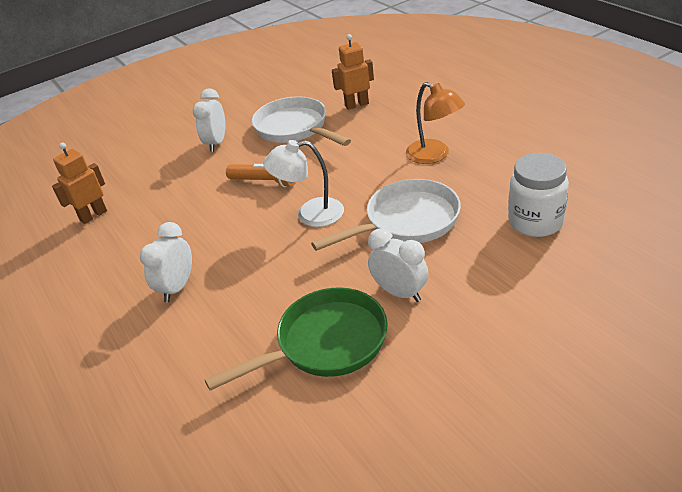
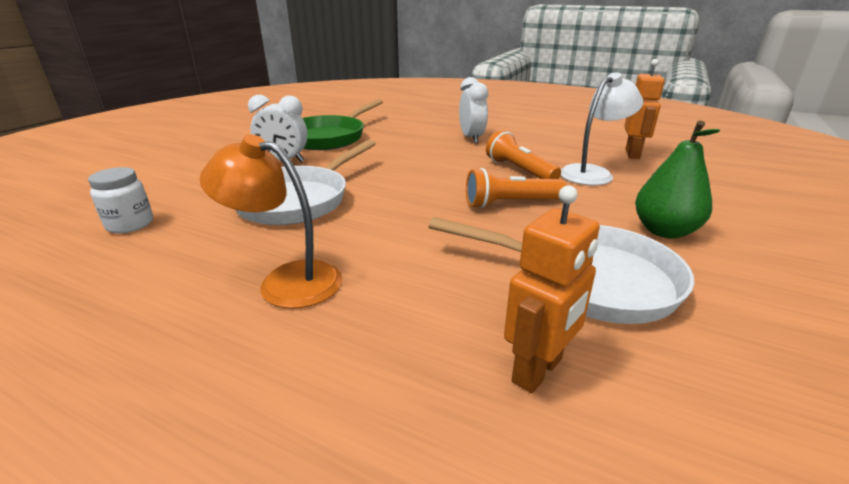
camera: 145 degrees right, 10 degrees down
(211, 216) = (519, 170): none -> orange flashlight
(216, 143) = (664, 231): white clock -> green pear
(310, 214) = (416, 188): white lamp -> white lamp (592, 173)
(535, 222) = (130, 224): white jar -> white jar, size x0.62

